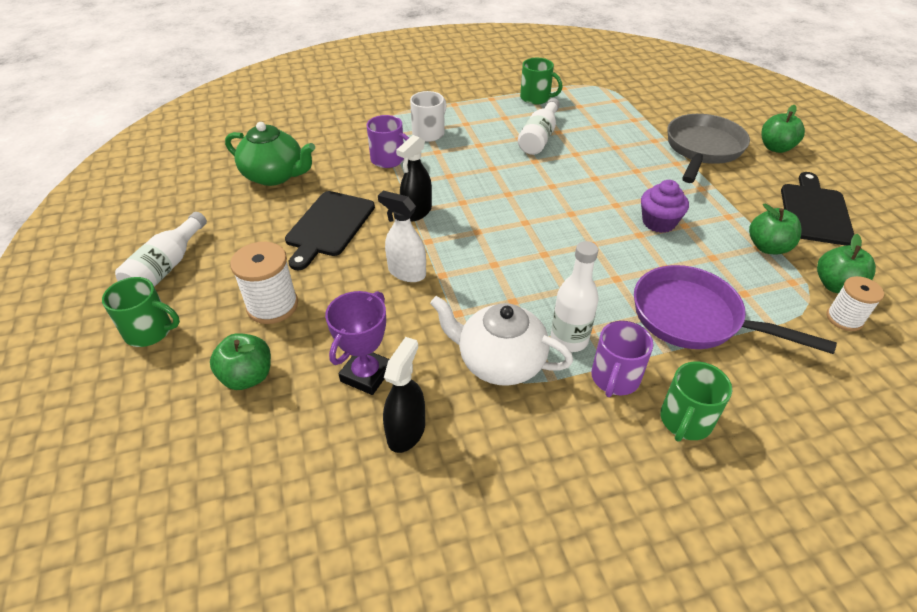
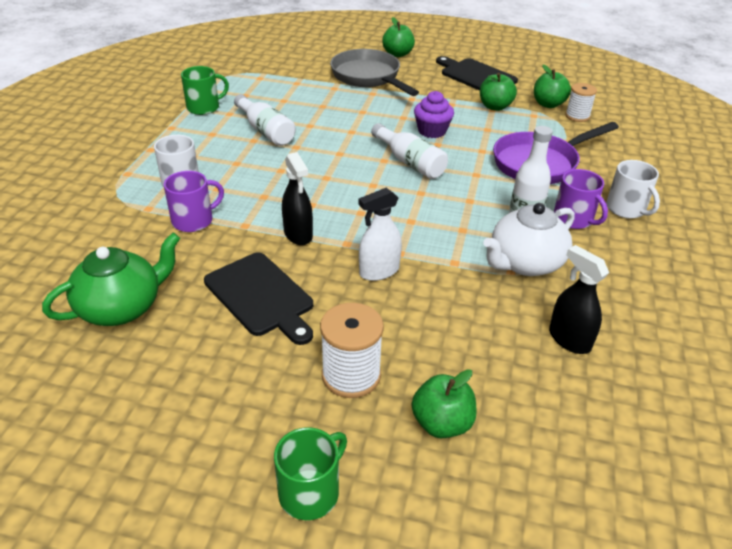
camera: 60 degrees left, 5 degrees down
(167, 267) = (202, 450): white bottle -> white bottle (410, 162)
(366, 374) = (491, 341): purple trophy -> none
(685, 421) = (626, 209): green mug -> white mug

